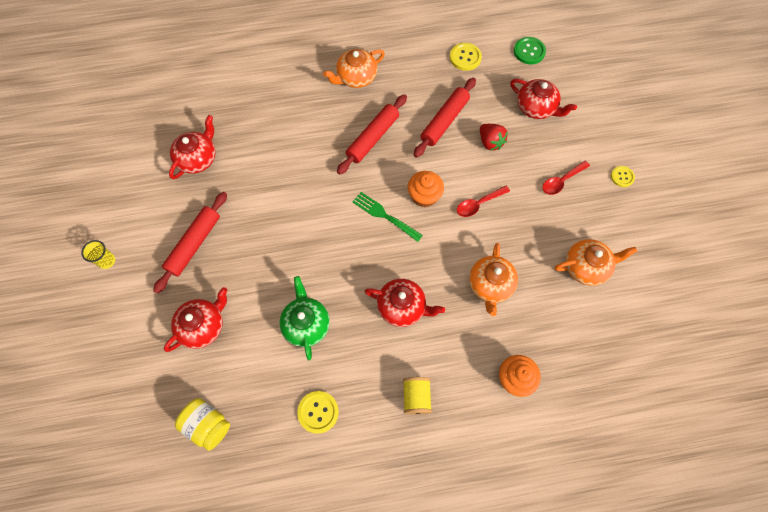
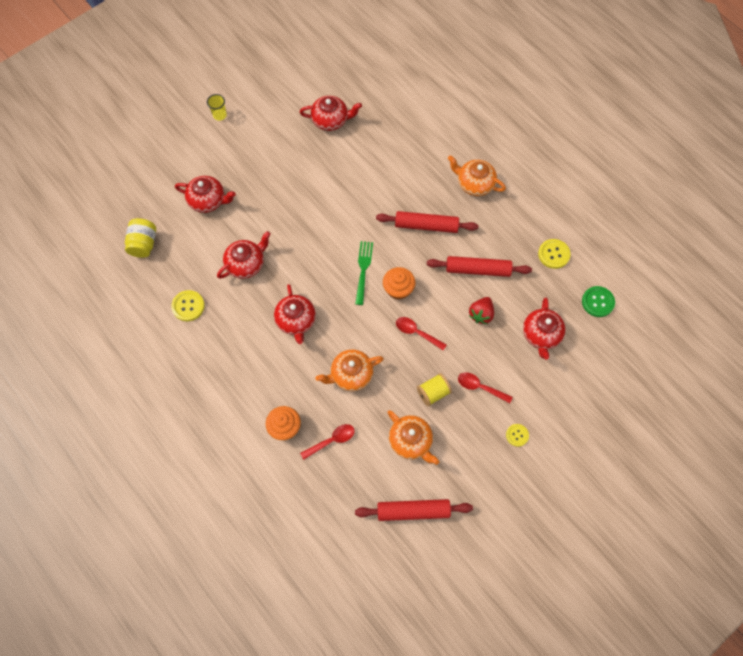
camera: 60 degrees right, 0 degrees up
(194, 244) = (263, 159): red rolling pin -> red rolling pin (413, 511)
(306, 324) = (246, 264): green teapot -> red teapot
(416, 397) = (233, 365): yellow spool -> yellow spool (433, 393)
(551, 339) = (332, 440): none -> red spoon

